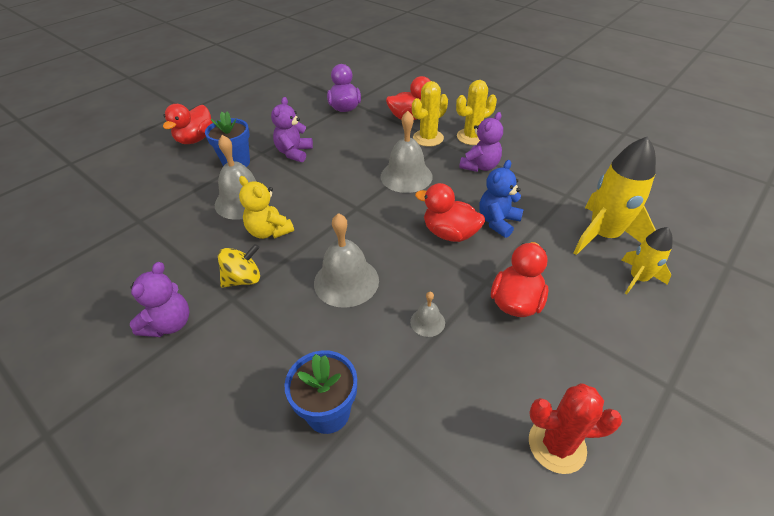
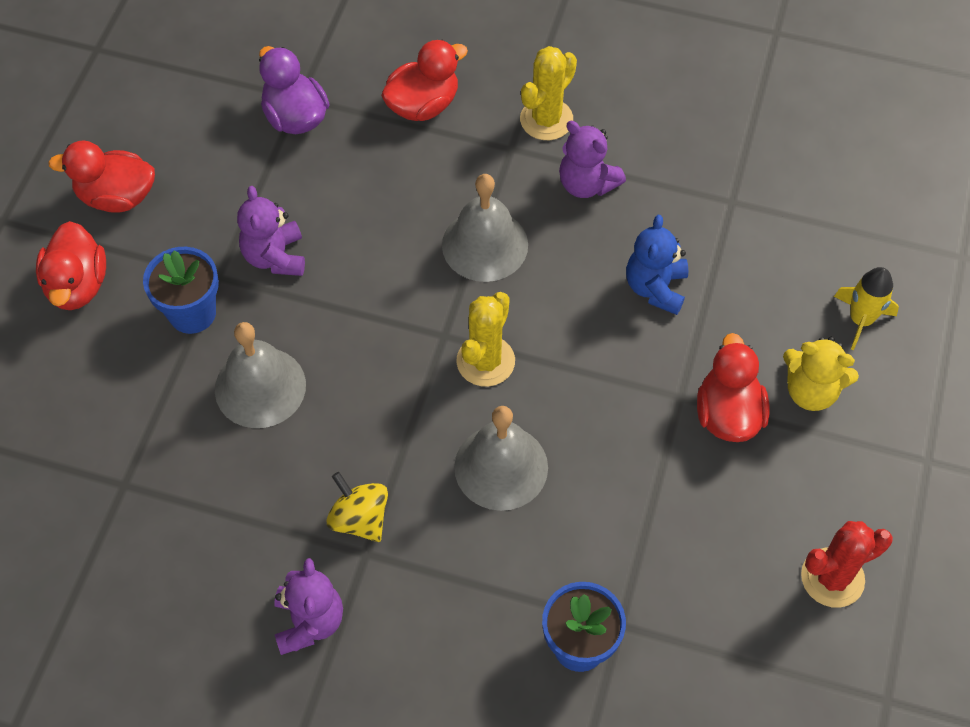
camera: 25 degrees left, 15 degrees up
(243, 279) = (360, 519): yellow spinning top -> yellow spinning top turned 75 degrees counterclockwise
(269, 231) = (341, 427): yellow teddy bear -> yellow teddy bear (811, 391)
(427, 322) = (634, 485): grey bell -> none
(428, 138) = (478, 146): yellow cactus -> yellow cactus (485, 361)
(449, 233) = (599, 334): red duck -> red duck (117, 197)
(480, 166) = (586, 184): purple teddy bear -> purple teddy bear turned 120 degrees clockwise
(603, 235) = (800, 261): yellow rocket -> none

